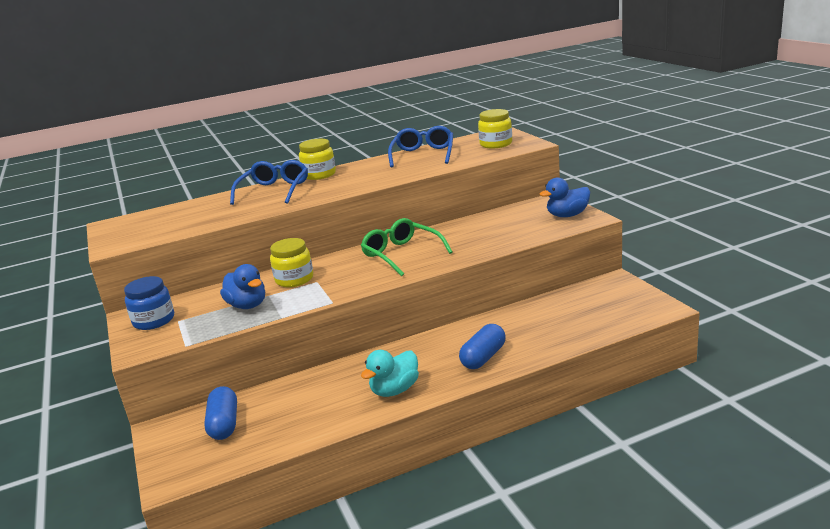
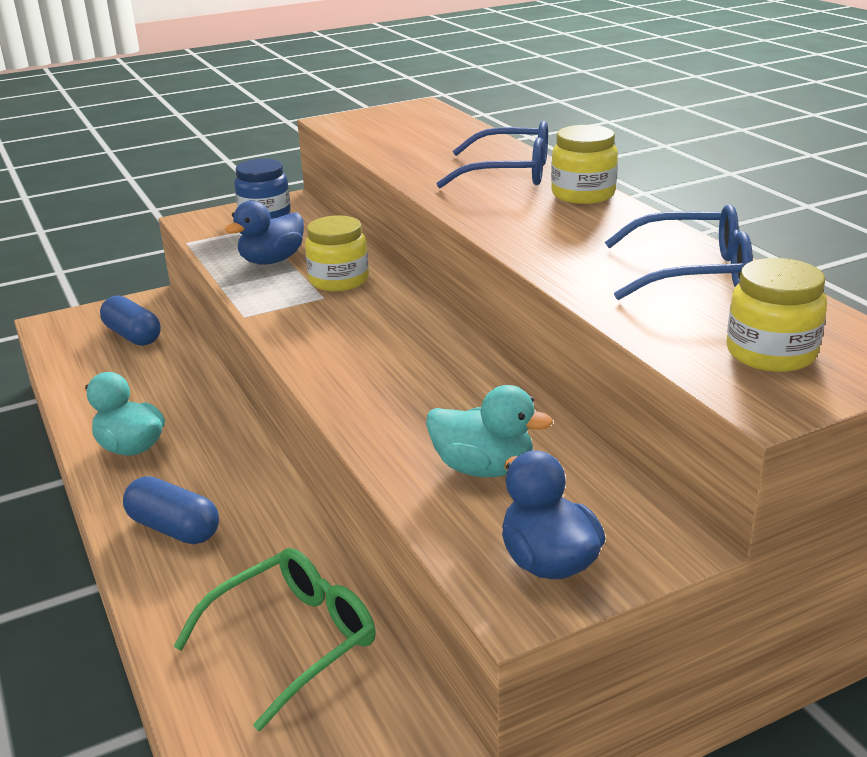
camera: 85 degrees right, 5 degrees up
(224, 424) = (133, 336): blue capsule -> blue capsule turned 60 degrees clockwise
(402, 254) = (395, 357): green glasses -> green glasses (293, 641)
(506, 229) = (483, 468): none -> turquoise duck

